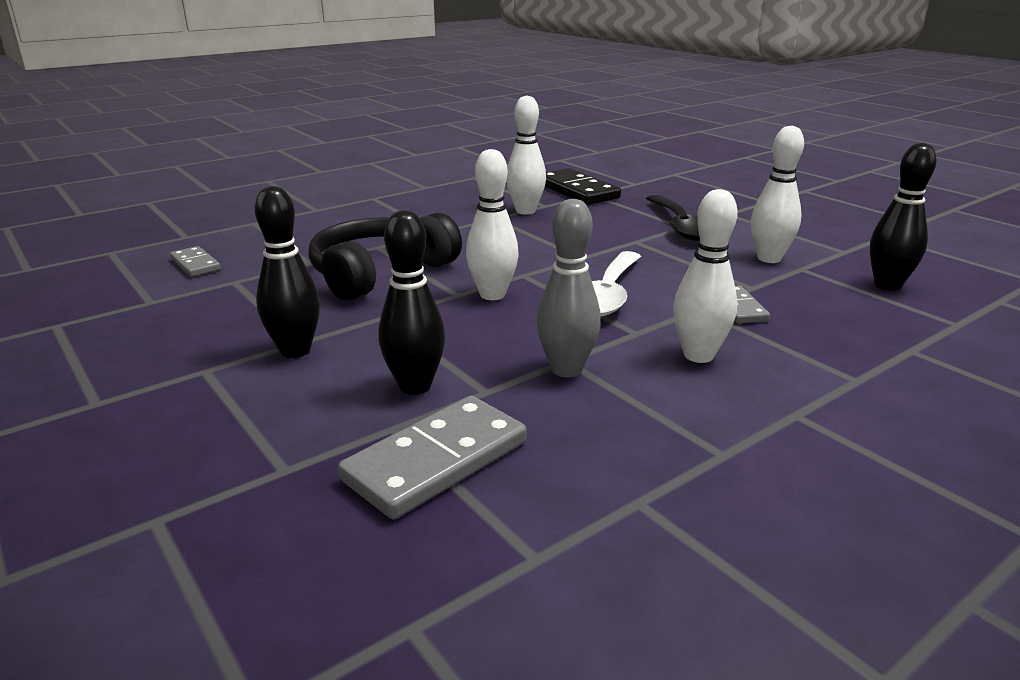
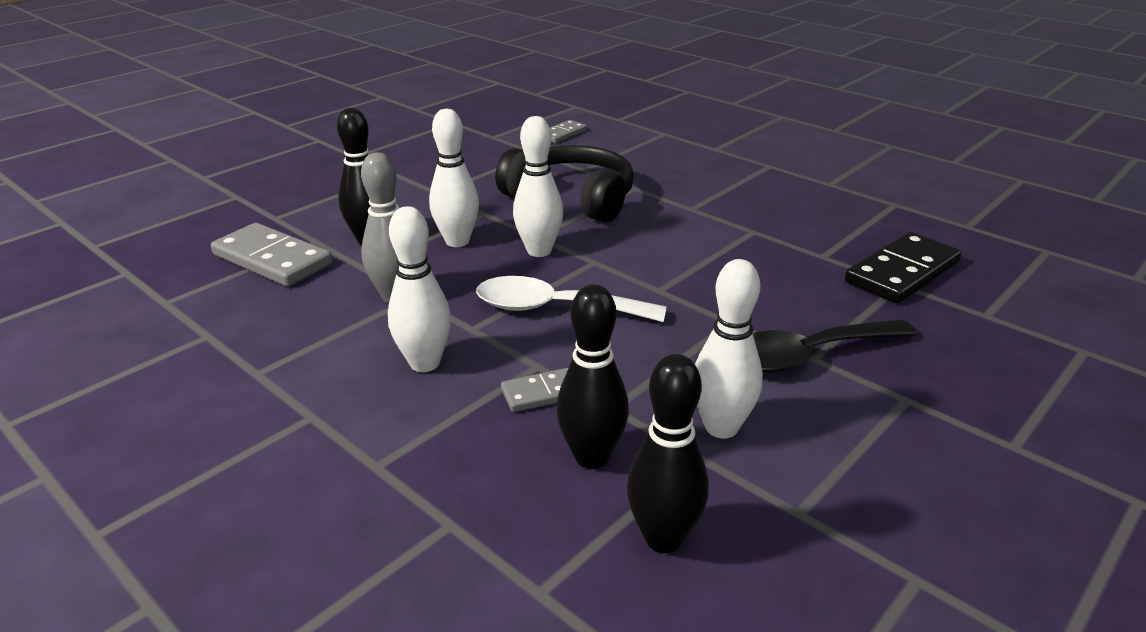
camera: 80 degrees right, 5 degrees up
(295, 351) = (422, 193): black bowling pin -> black bowling pin (592, 457)
(525, 211) = (789, 245): white bowling pin -> white bowling pin (457, 241)

